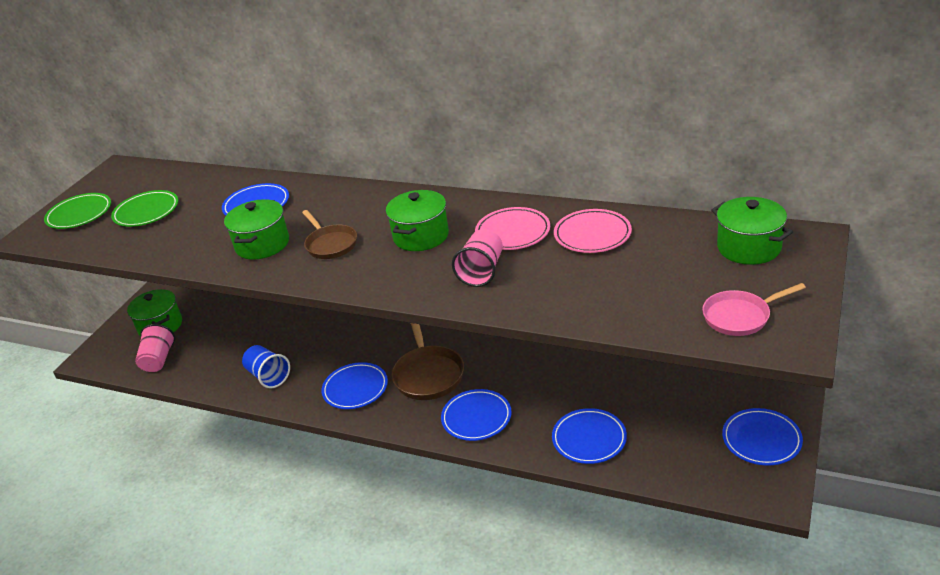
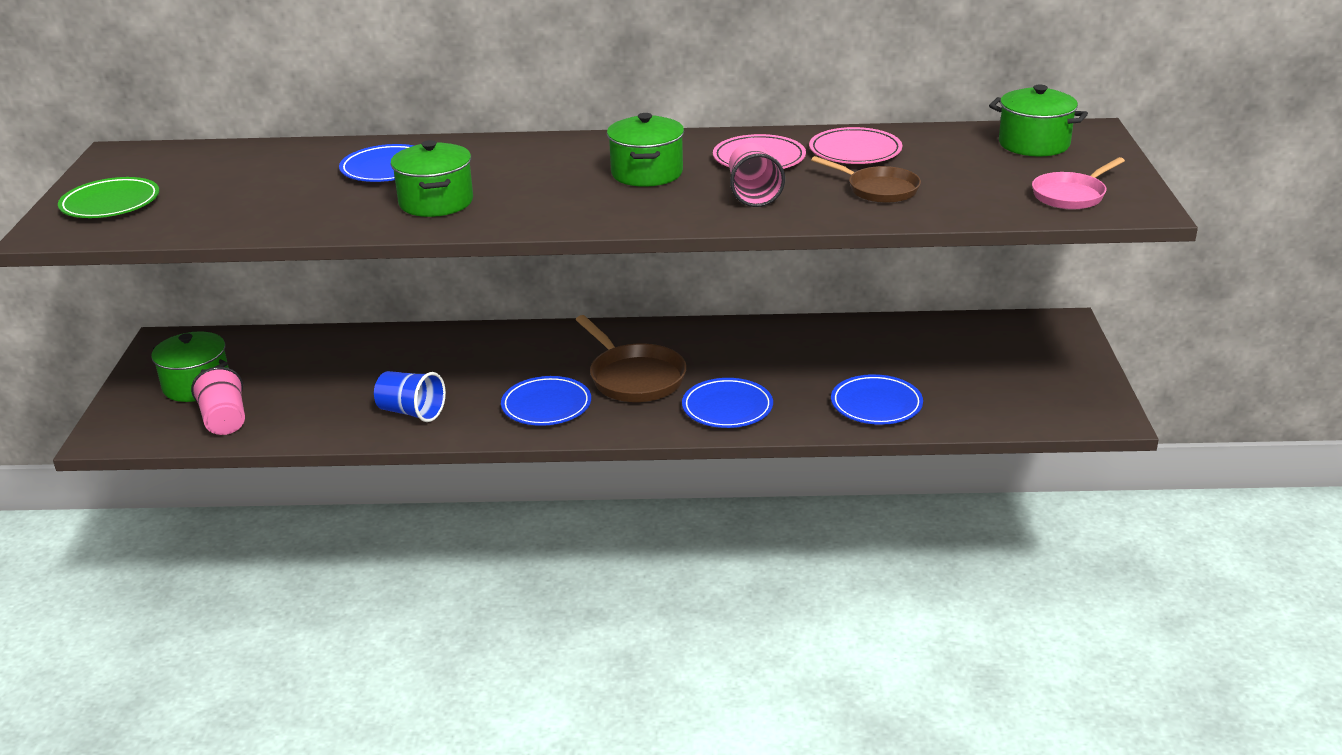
camera: 25 degrees left, 5 degrees down
(146, 212) = (221, 190): green plate -> none
(330, 244) = (532, 192): brown pan -> brown pan (879, 189)
(761, 440) = (1063, 374): blue plate -> none

